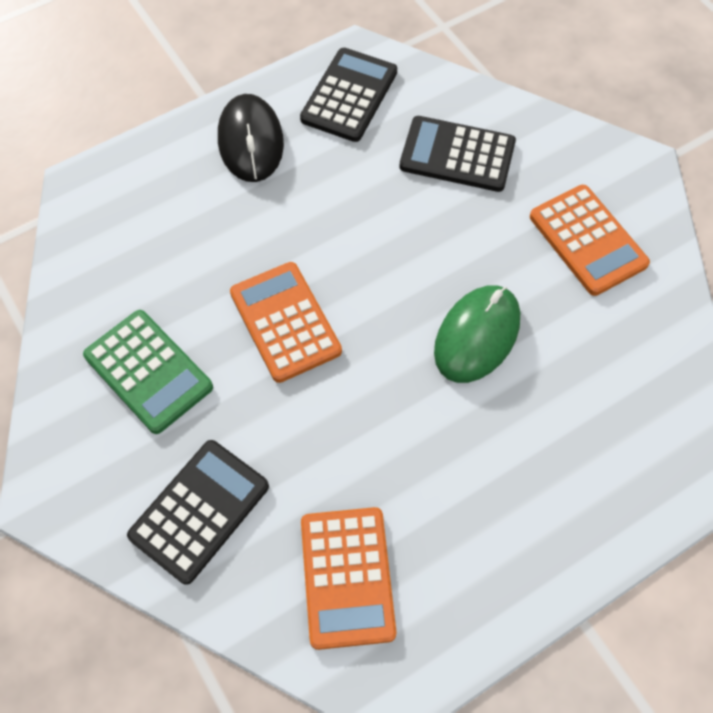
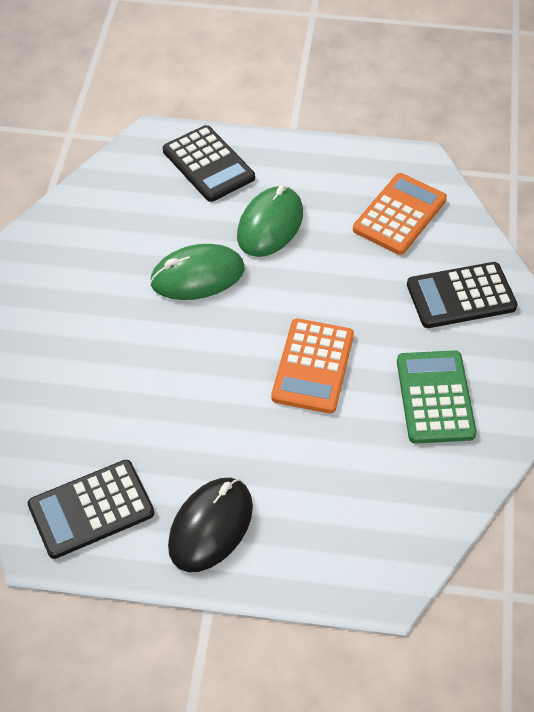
camera: 140 degrees left, 10 degrees down
(457, 155) = (69, 397): black calculator -> black calculator (208, 164)
(469, 450) = (270, 225): none -> green mouse
(587, 240) = (59, 280): orange calculator -> none

